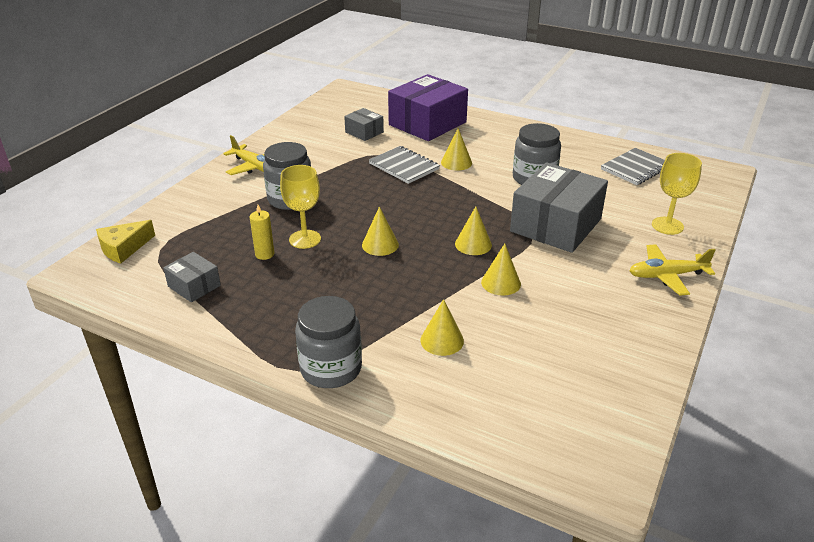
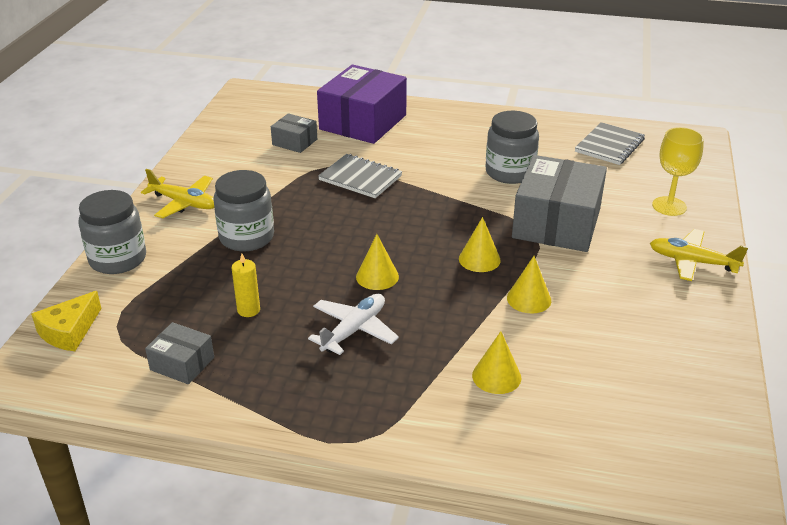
camera: 15 degrees left, 0 degrees up
(305, 239) = (287, 284): yellow goblet -> none
(331, 369) = (390, 432): grey jar -> grey jar (118, 259)
(340, 283) = (354, 330): none -> white plane
(456, 162) = (417, 165): yellow cone -> none
(666, 275) = (692, 262): yellow plane -> yellow plane turned 45 degrees clockwise

